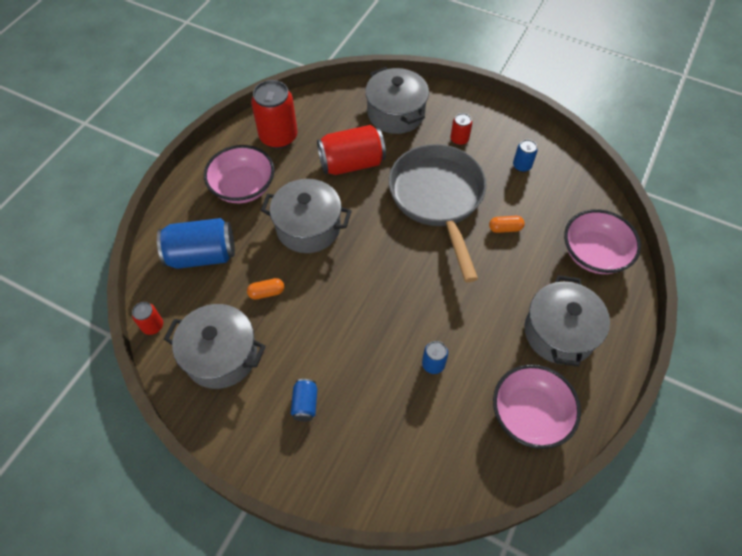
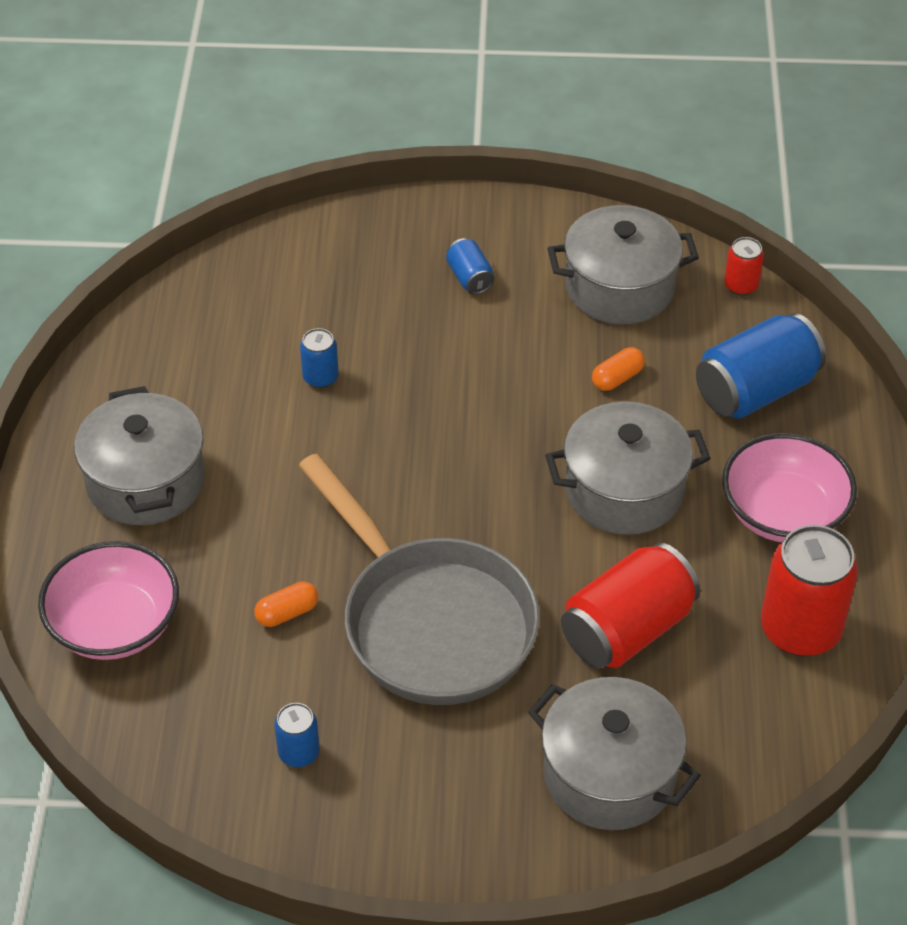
camera: 155 degrees right, 10 degrees down
(459, 139) = (448, 764): red can -> none
(530, 414) = (161, 367): pink bowl -> none

